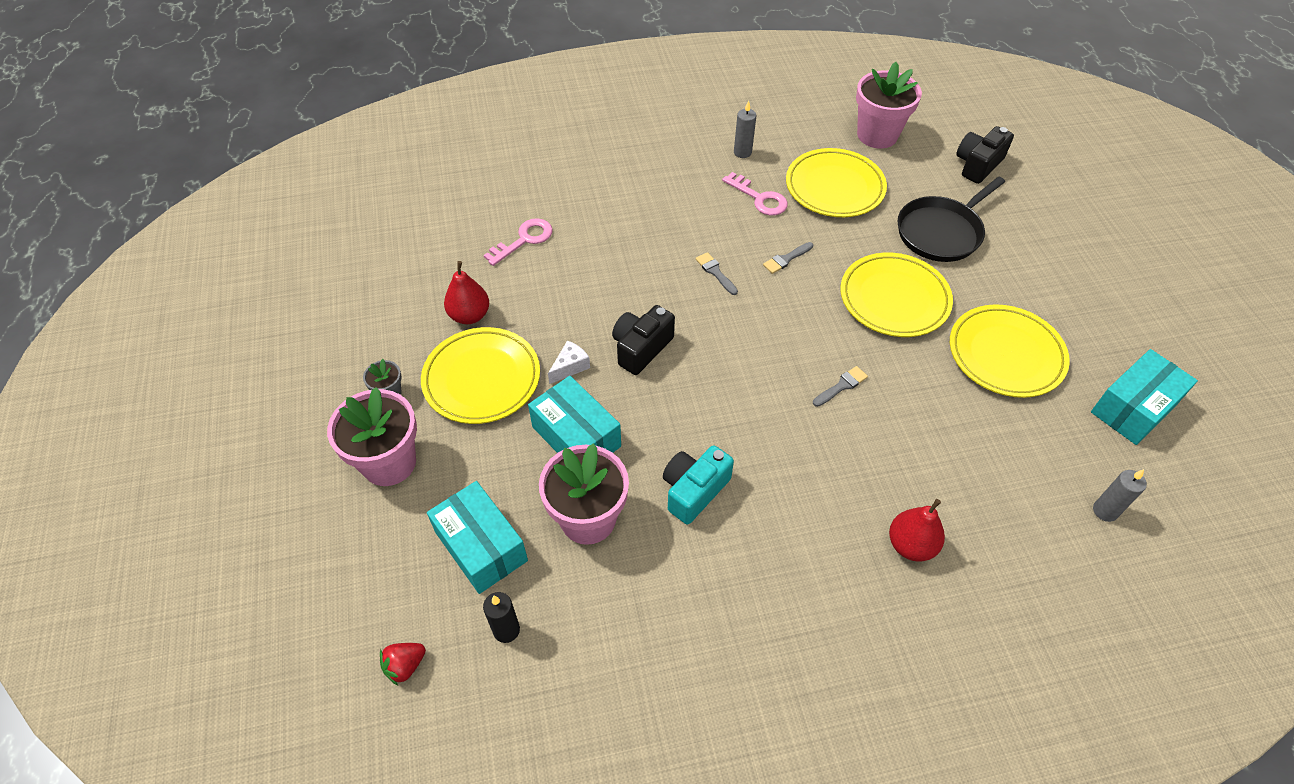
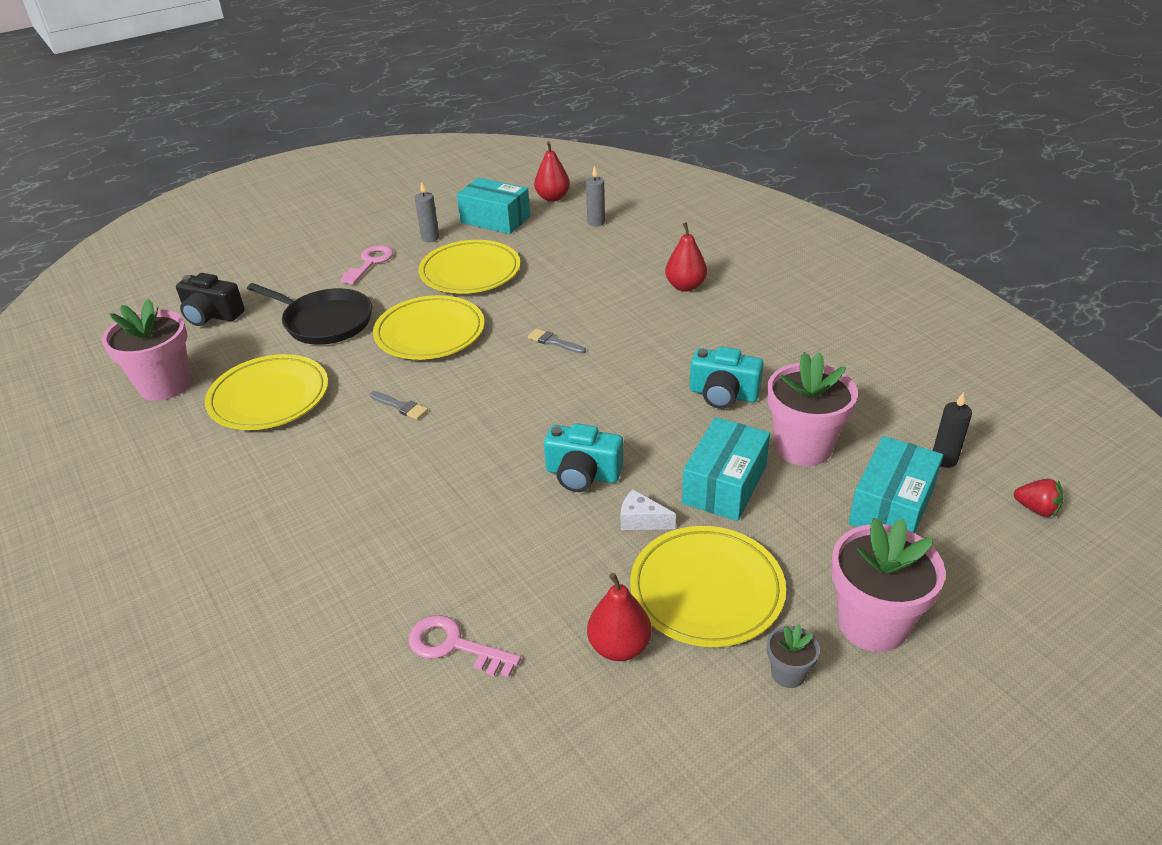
camera: 110 degrees left, 15 degrees down
(641, 348) = (582, 474): black camera -> turquoise camera
(715, 272) = (442, 451): grey brush -> none
(742, 152) = (213, 483): grey candle -> grey candle (430, 238)
(759, 198) = (303, 448): pink key -> pink key (370, 263)
(1190, 486) = (552, 198): none -> red pear

